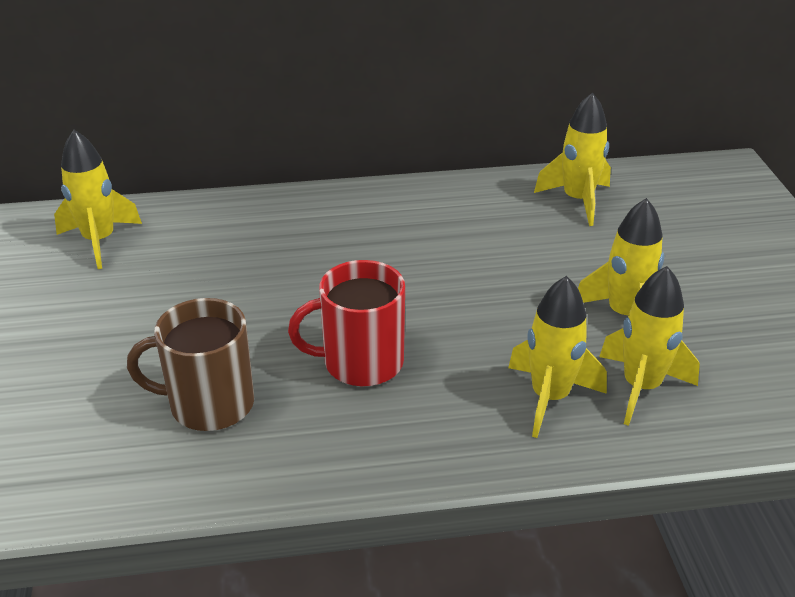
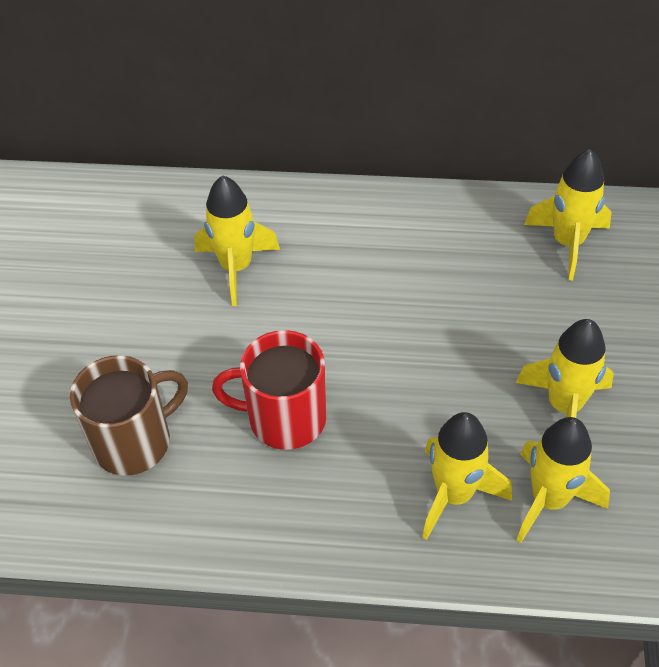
camera: 15 degrees right, 15 degrees up
(99, 241) = (75, 223): yellow rocket -> yellow rocket (236, 267)
(209, 404) = (134, 441): brown mug -> brown mug turned 135 degrees clockwise

